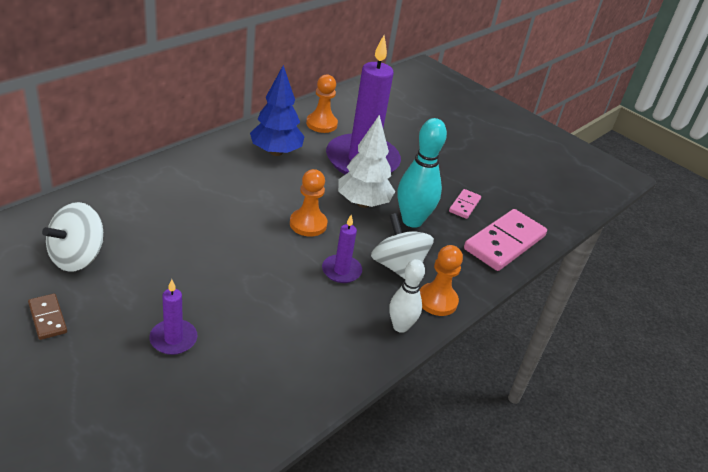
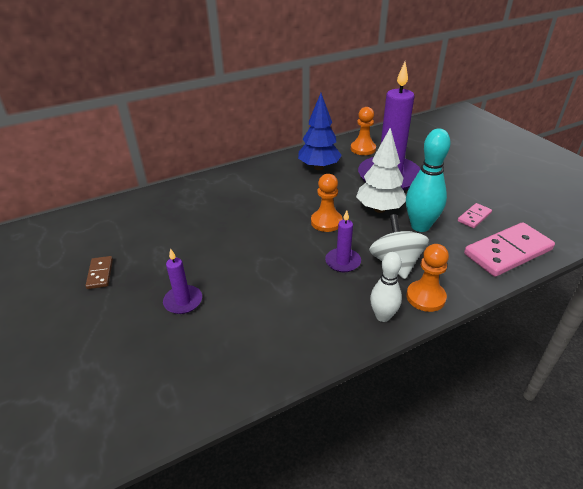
camera: 25 degrees right, 0 degrees up
(77, 257) = (141, 232): white spinning top -> none

